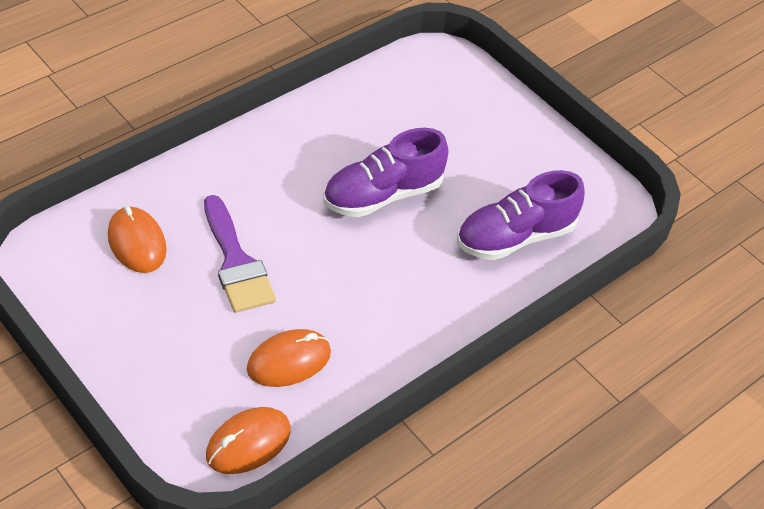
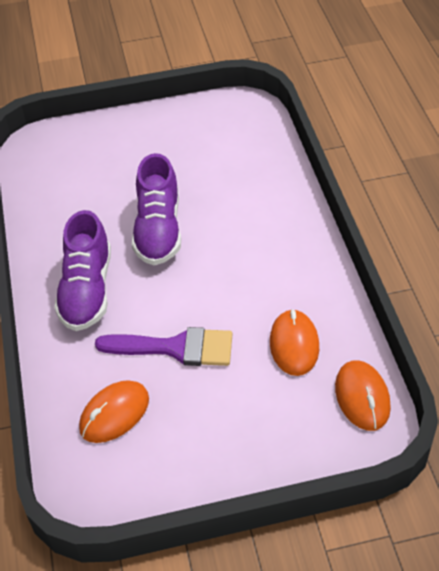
camera: 55 degrees left, 0 degrees up
(137, 243) = (114, 414): orange mouse -> orange mouse turned 45 degrees counterclockwise
(515, 237) = (243, 169): purple shoe -> purple shoe (87, 290)

